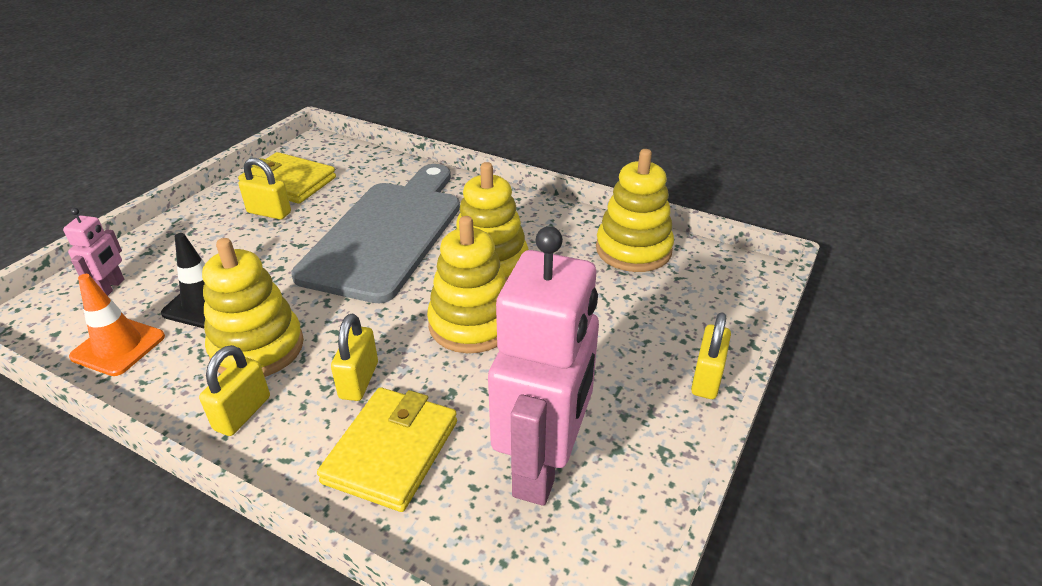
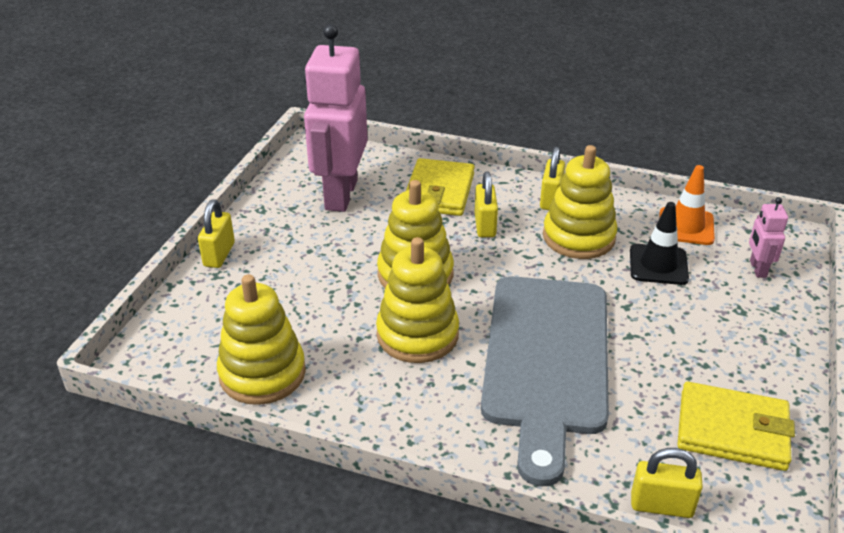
camera: 170 degrees right, 0 degrees up
(269, 212) = (705, 374): yellow padlock -> yellow padlock (661, 505)

